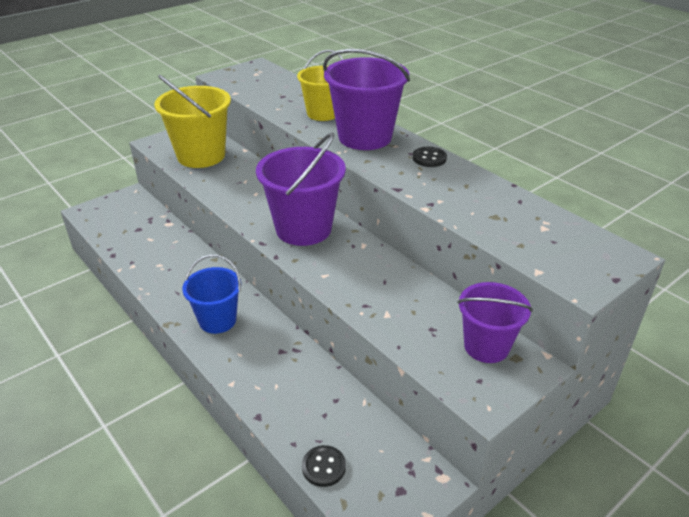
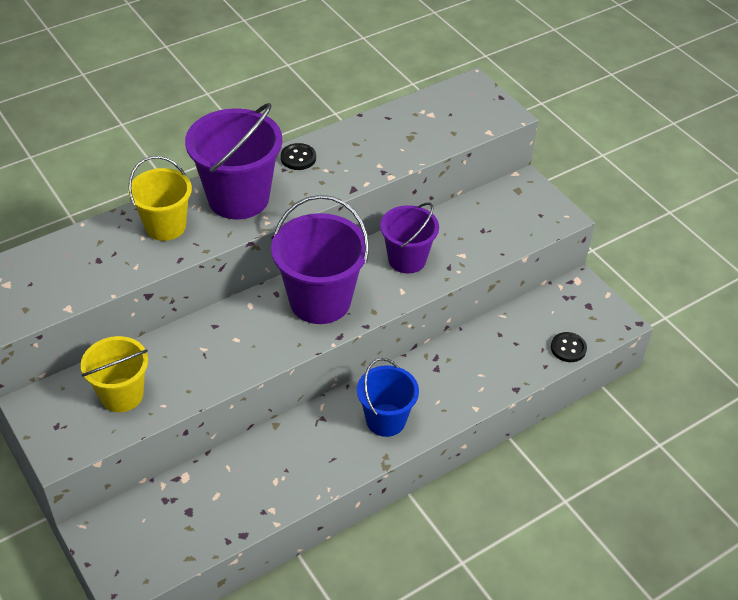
camera: 85 degrees left, 10 degrees up
(201, 156) = (122, 395): yellow bucket -> yellow bucket, size x0.64
(486, 346) = (505, 203): purple bucket -> purple bucket (407, 259)

